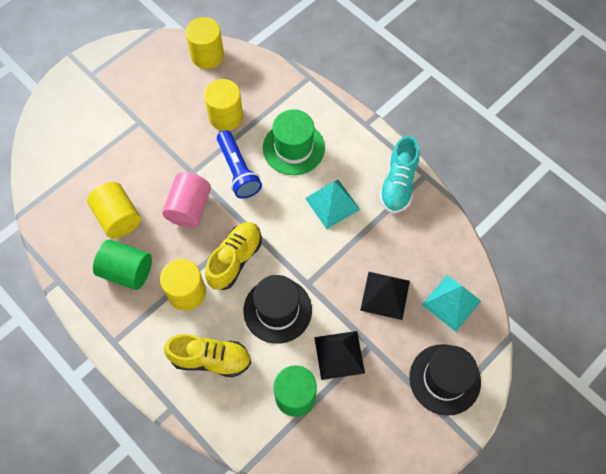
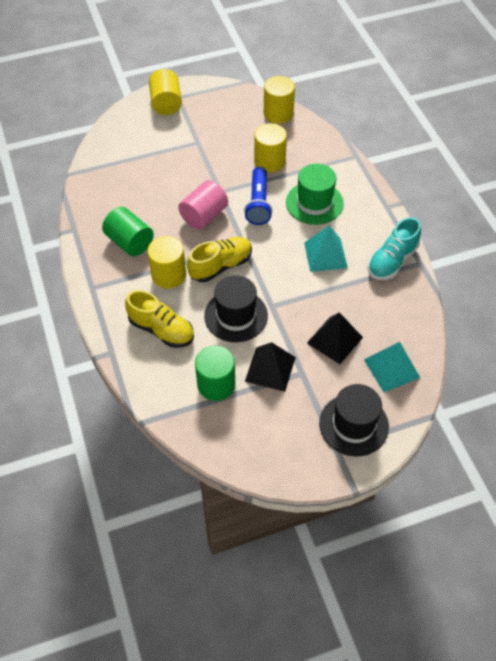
camera: 25 degrees right, 10 degrees down
(118, 218) = (144, 202): yellow cylinder -> yellow cylinder (166, 103)

